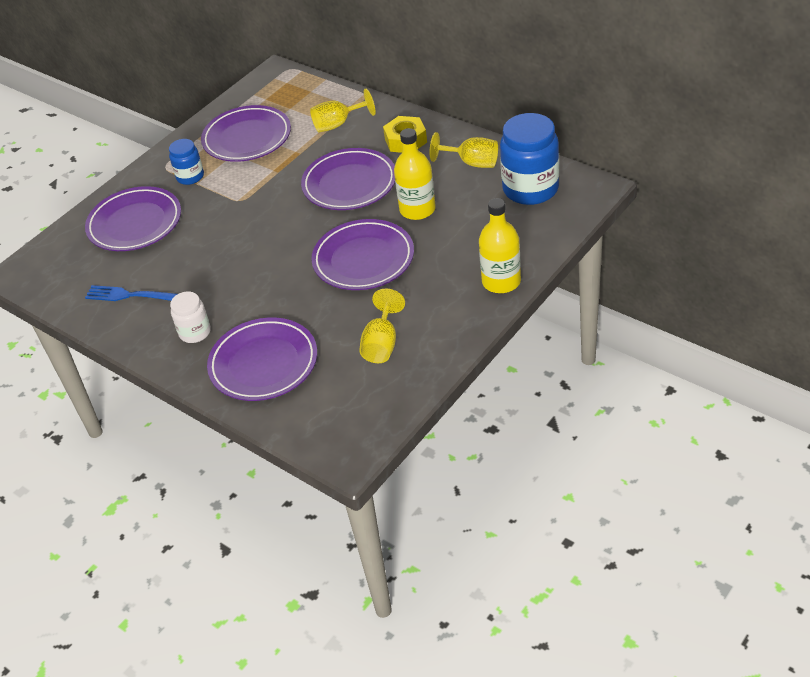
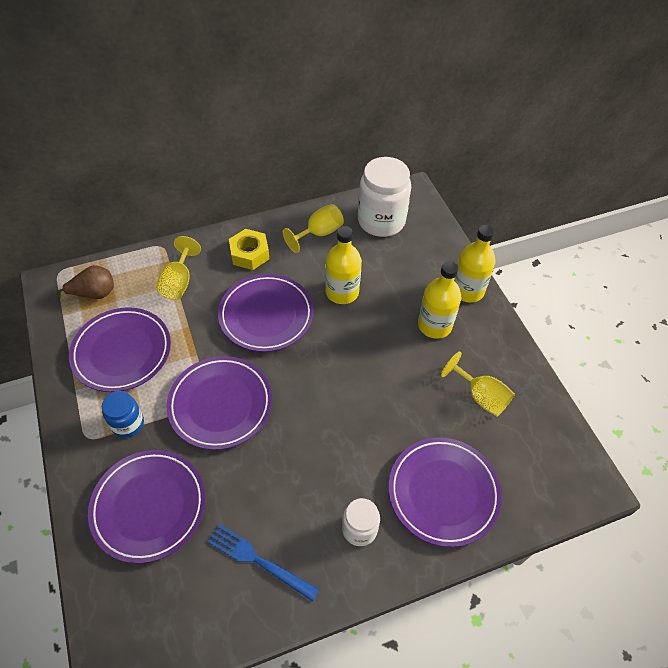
camera: 65 degrees left, 10 degrees up
(132, 295) = (259, 561): blue fork -> blue fork turned 75 degrees clockwise
(286, 95) = (94, 294): none -> brown pear
(363, 259) = (370, 356): purple plate -> purple plate (220, 404)
(436, 280) = (434, 325): none -> yellow bottle
(530, 189) = (381, 221): blue jar -> white jar

